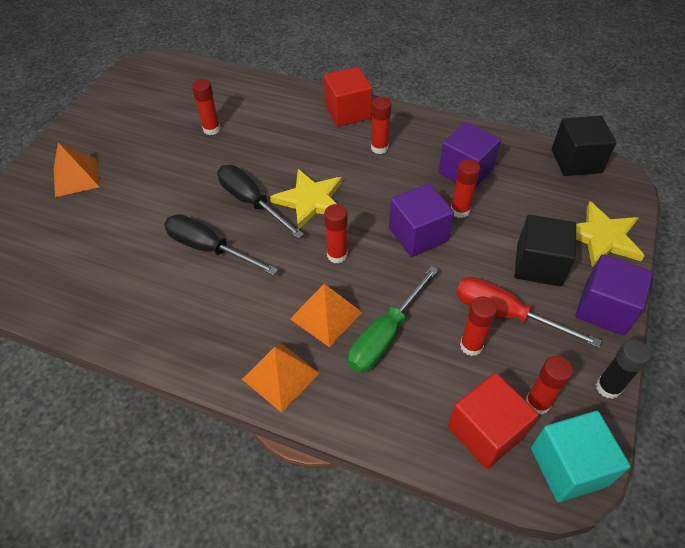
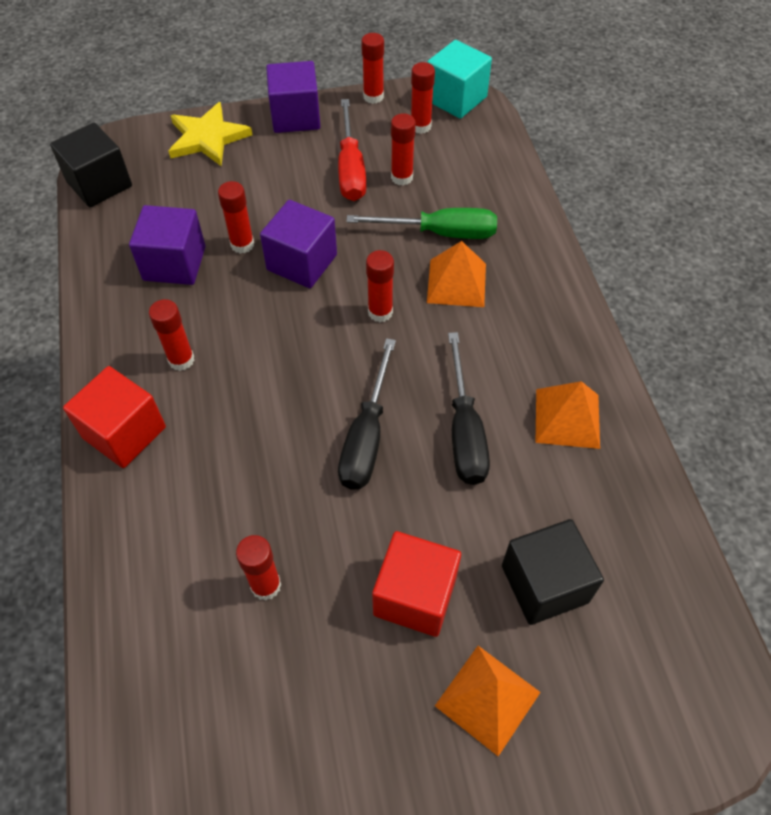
camera: 125 degrees left, 5 degrees up
(280, 376) = (542, 280): orange pyramid -> orange pyramid (567, 418)
(310, 200) = (321, 379): yellow star -> none
(486, 431) = (469, 144): red cube -> red cube (415, 595)
(538, 265) = (275, 167): black cube -> black cube (544, 584)
(608, 387) = (373, 97): black glue stick -> red glue stick

